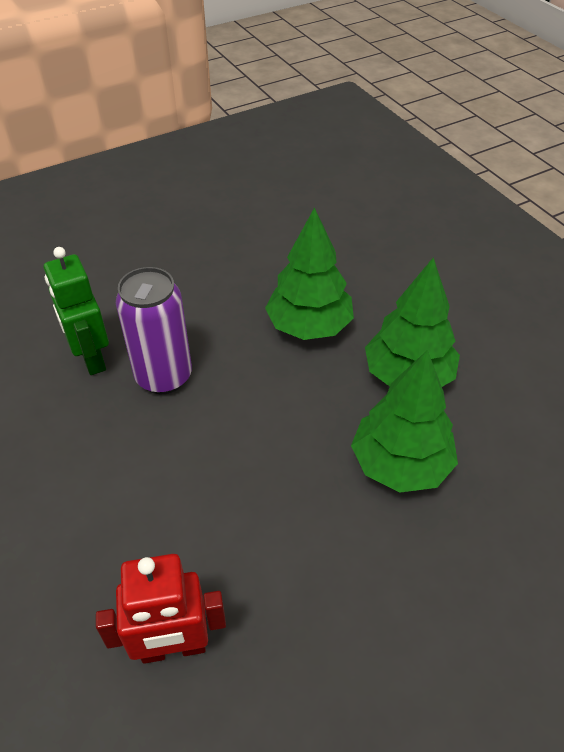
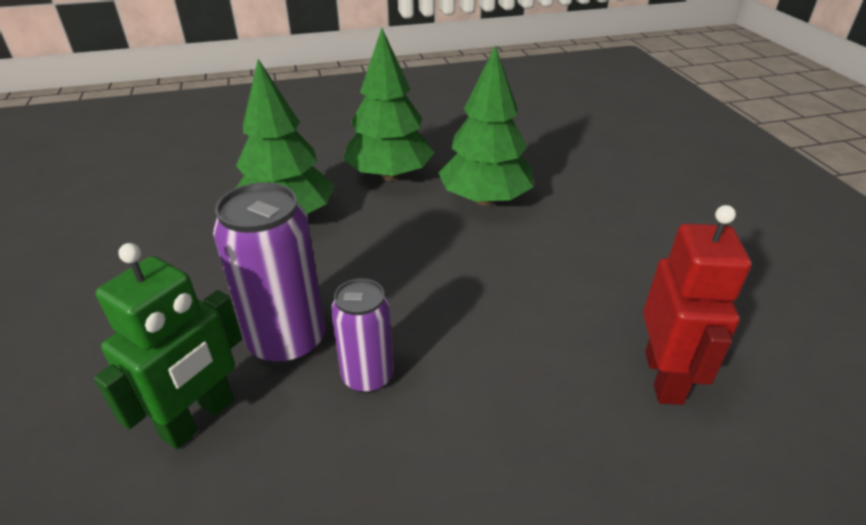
camera: 75 degrees left, 10 degrees down
(91, 358) = (199, 419): green robot -> green robot turned 45 degrees counterclockwise
(139, 432) = (368, 376): none -> purple can

